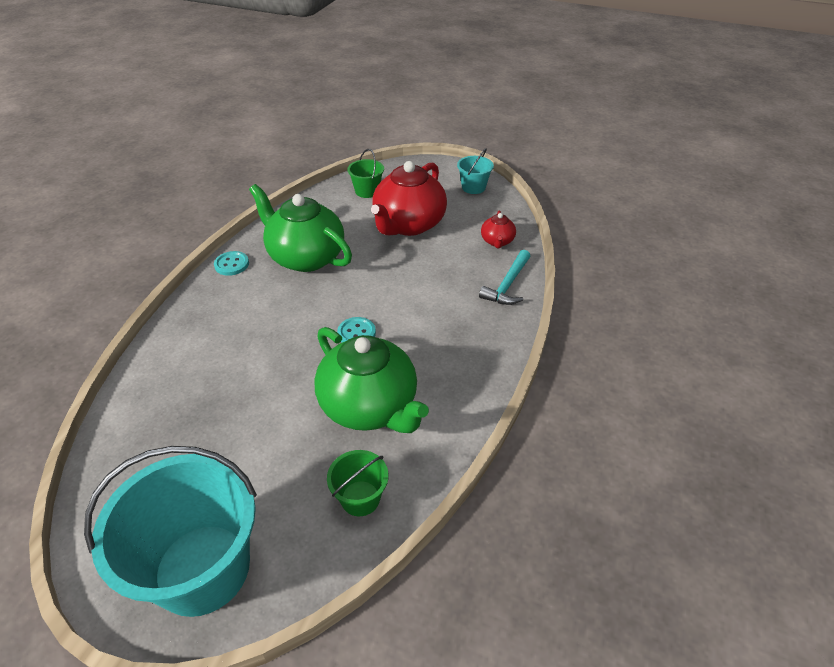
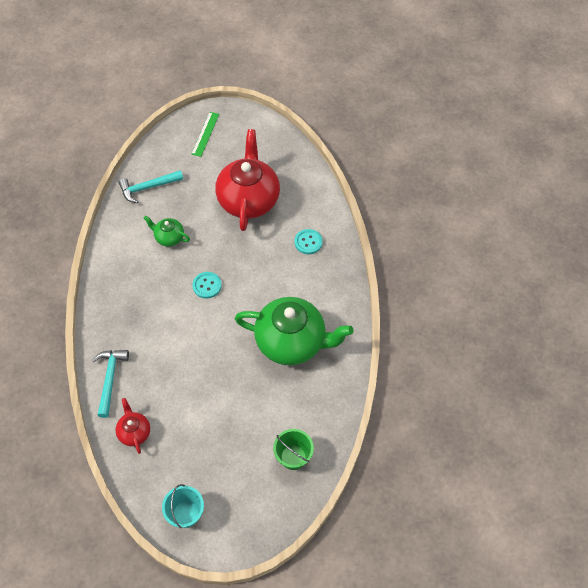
camera: 155 degrees right, 15 degrees up
(202, 569) = (205, 134): turquoise bucket -> green ruler
(232, 264) = (345, 310): turquoise button -> turquoise button (308, 242)
(360, 498) = (147, 188): green bucket -> turquoise hammer
(370, 406) = (169, 237): green teapot -> green teapot, size x0.46
(408, 225) = (226, 421): red teapot -> red teapot (248, 200)

